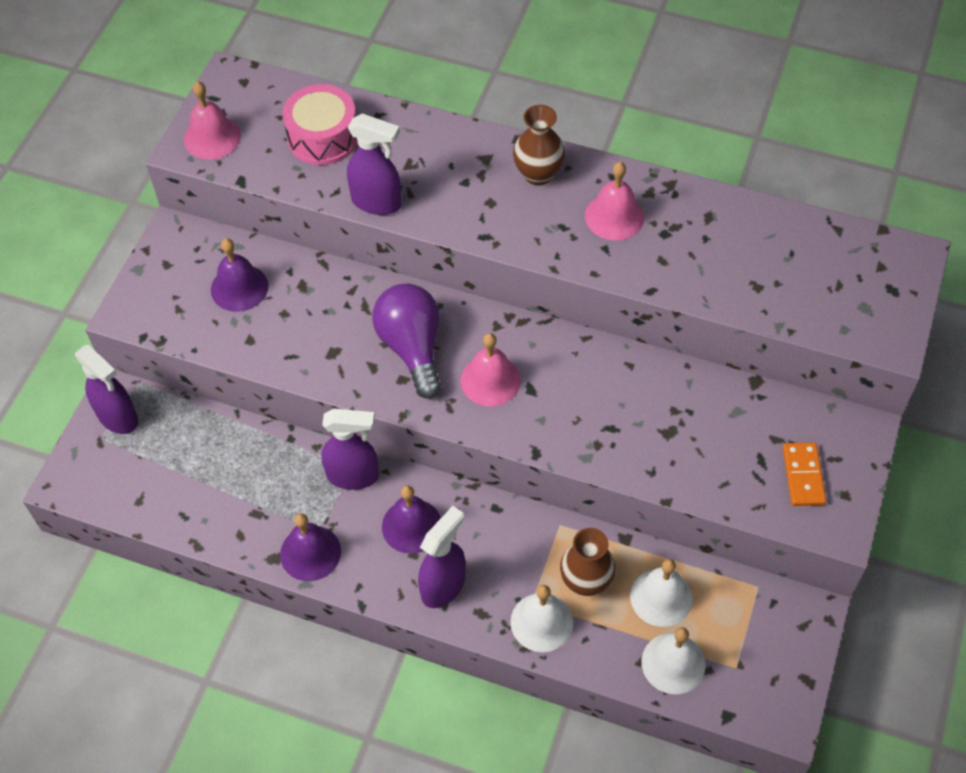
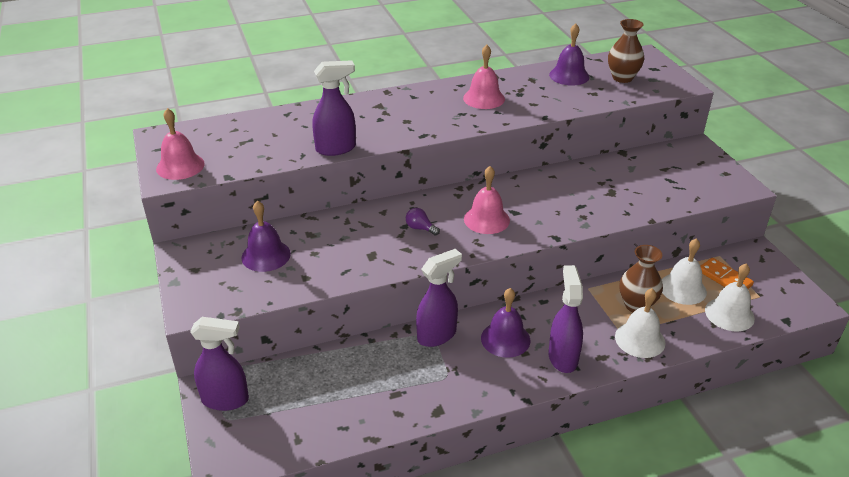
camera: 40 degrees left, 20 degrees down
(310, 553) = (458, 393): purple bell -> purple bell (569, 76)
(323, 137) = (262, 136): pink drum -> none
(412, 348) = (420, 228): purple light bulb -> purple light bulb, size x0.41
(538, 174) = (418, 99): brown vase -> brown vase (622, 78)
(803, 476) = (697, 176): orange domino -> orange domino (724, 278)

